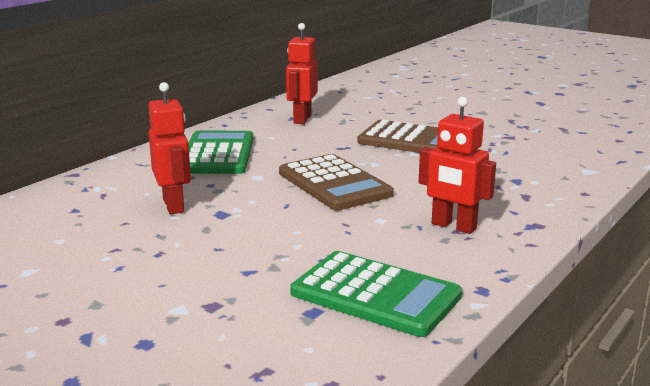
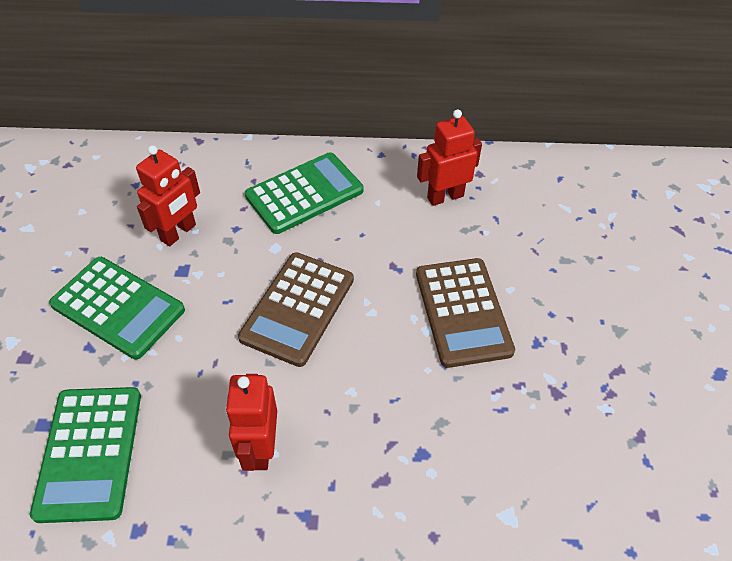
camera: 55 degrees right, 30 degrees up
(220, 248) = (118, 307): none -> green calculator

